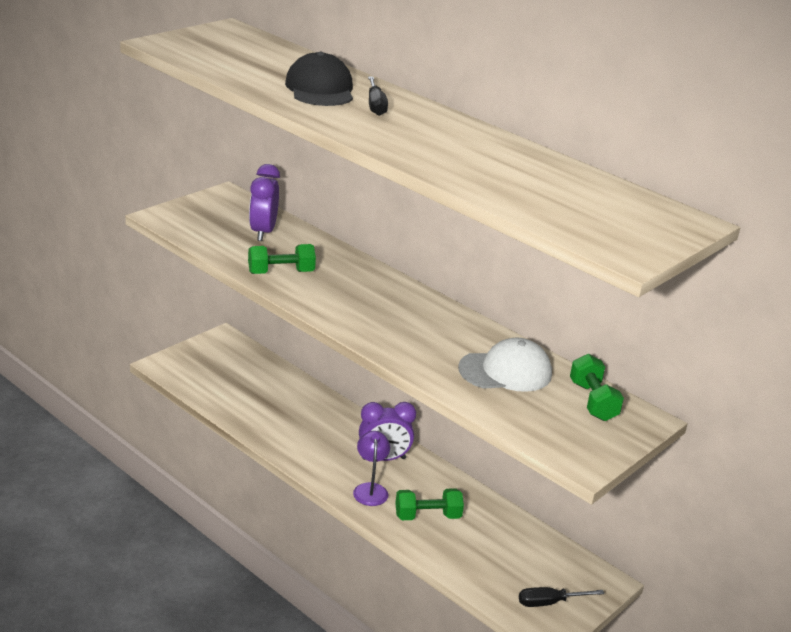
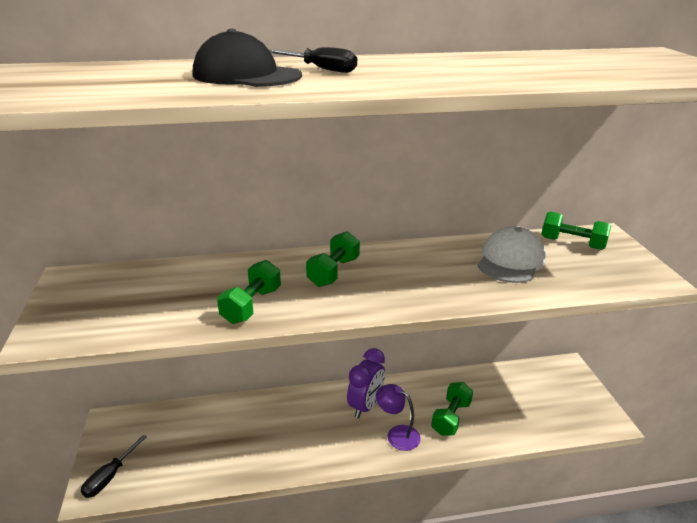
camera: 50 degrees left, 0 degrees up
(263, 232) = (167, 286): purple clock -> none
(368, 290) = (333, 272): none -> green dumbbell
(549, 602) = (579, 404): black screwdriver -> black screwdriver (110, 477)

